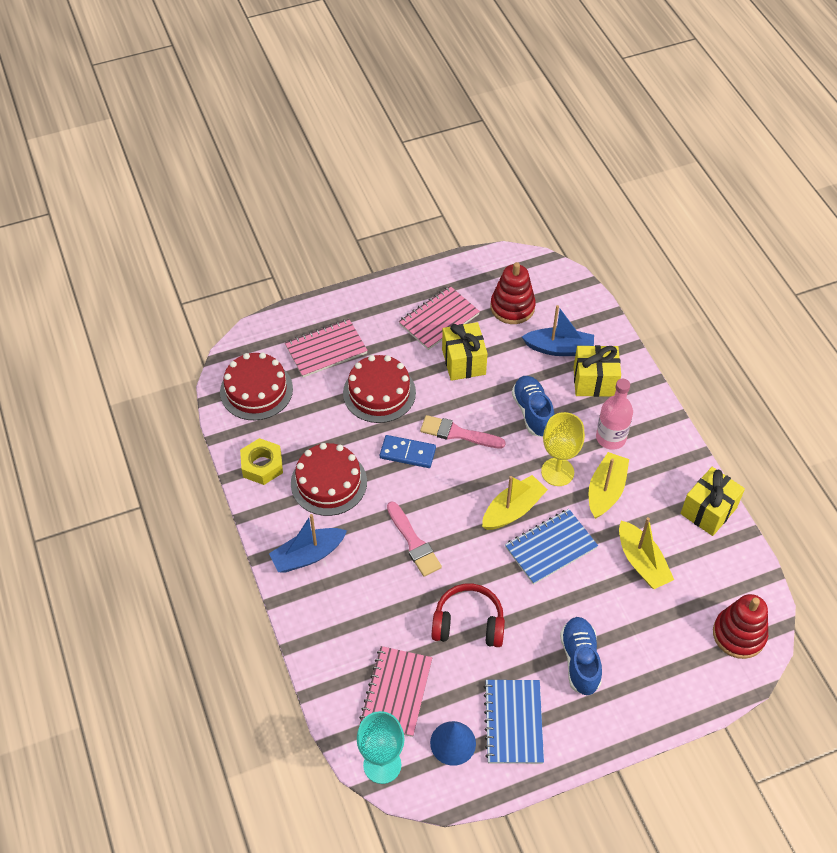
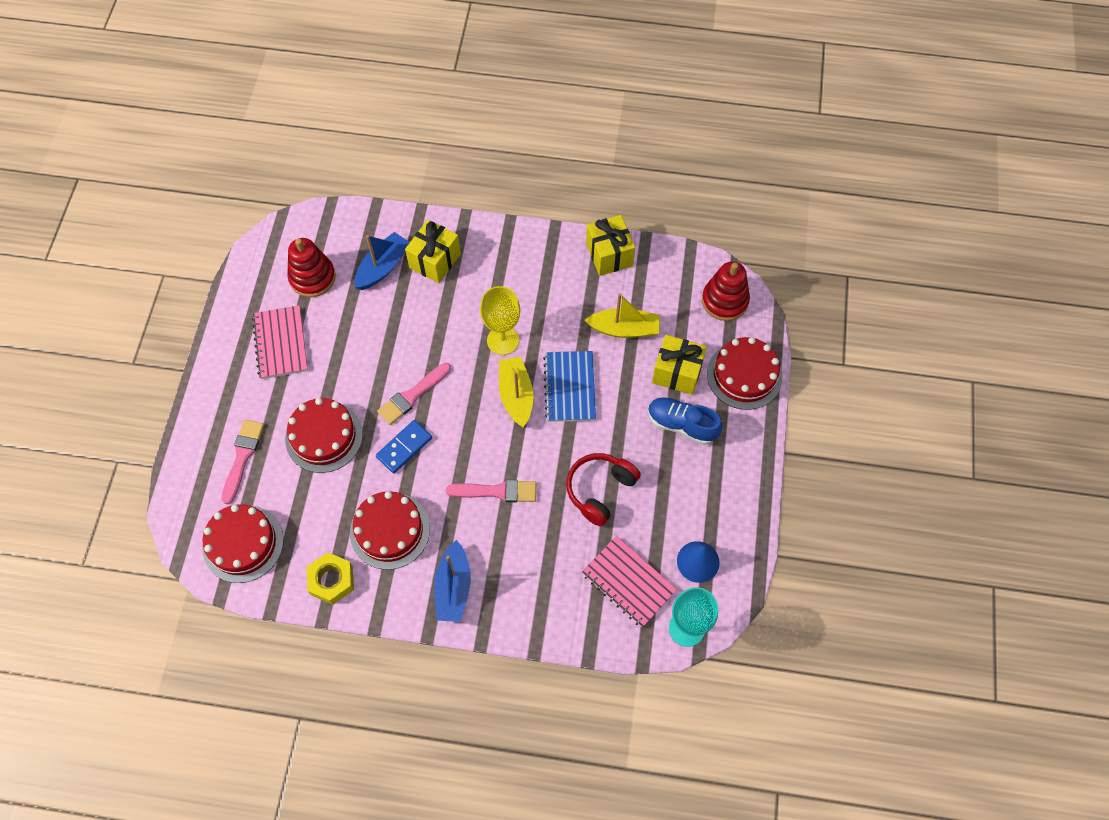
camera: 60 degrees left, 10 degrees up
(326, 350) = (242, 457): pink notebook -> pink brush
(463, 362) = (341, 349): yellow gift -> yellow gift (677, 373)
(513, 722) = (706, 505): blue notebook -> none
(532, 412) = (432, 325): blue shoe -> none
(606, 491) = (544, 315): yellow boat -> none
(611, 438) = (497, 282): pink bottle -> none
(672, 691) = (744, 375): none -> red cake

